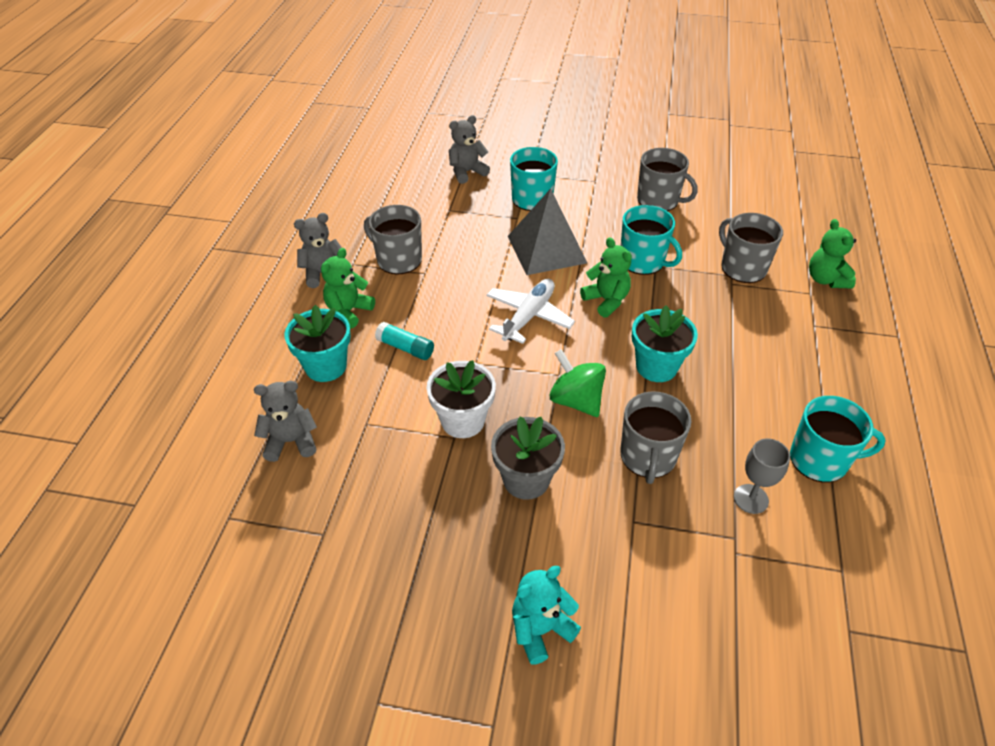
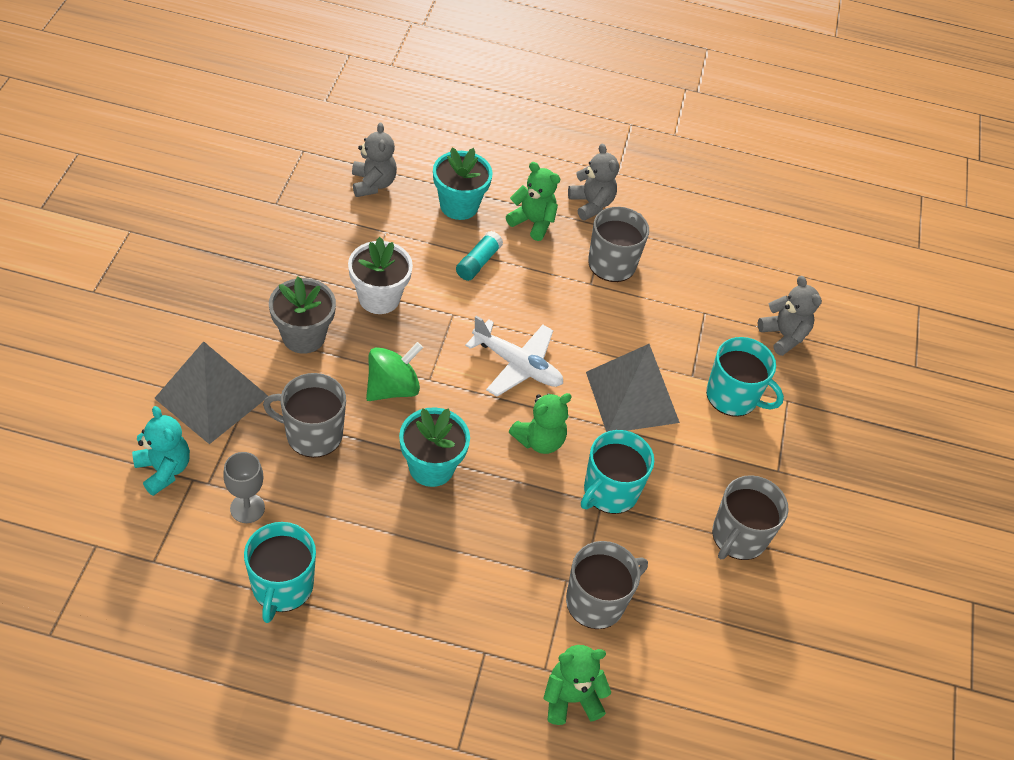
camera: 85 degrees right, 5 degrees up
(540, 629) = (158, 328): turquoise teddy bear -> turquoise teddy bear (164, 470)
(627, 553) = (212, 397): none -> grey pyramid

